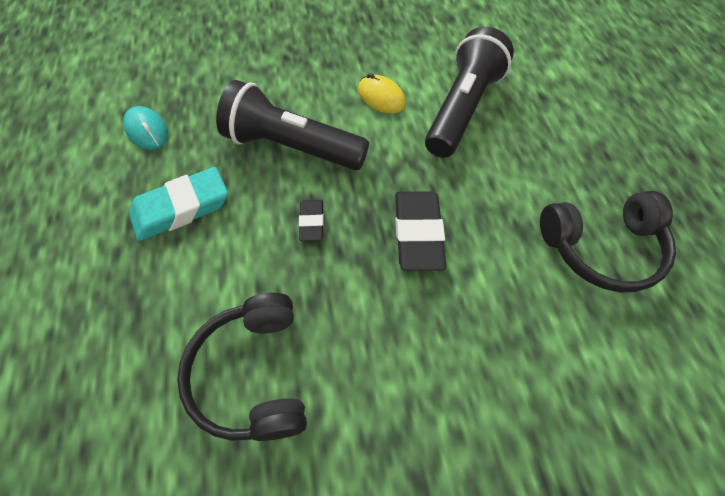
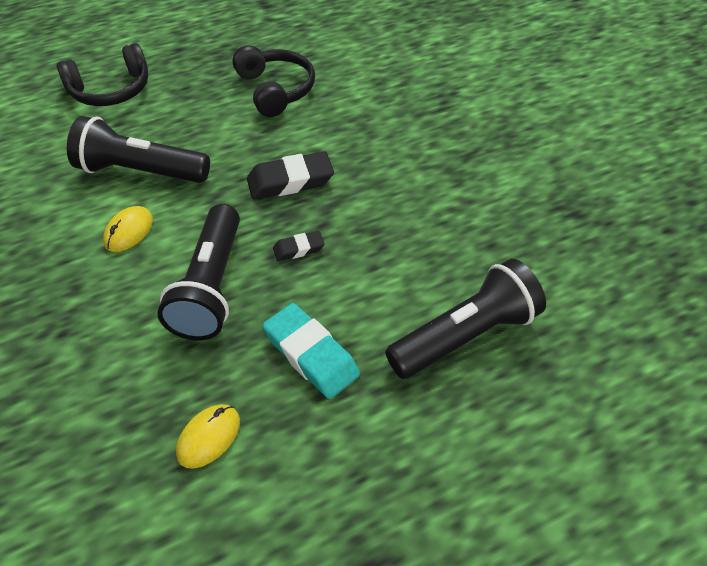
camera: 105 degrees left, 10 degrees down
(126, 355) = (465, 335): none -> black flashlight
(147, 130) = (209, 437): turquoise mouse -> yellow mouse
(253, 374) = (442, 250): black headphones -> black headphones (111, 90)

